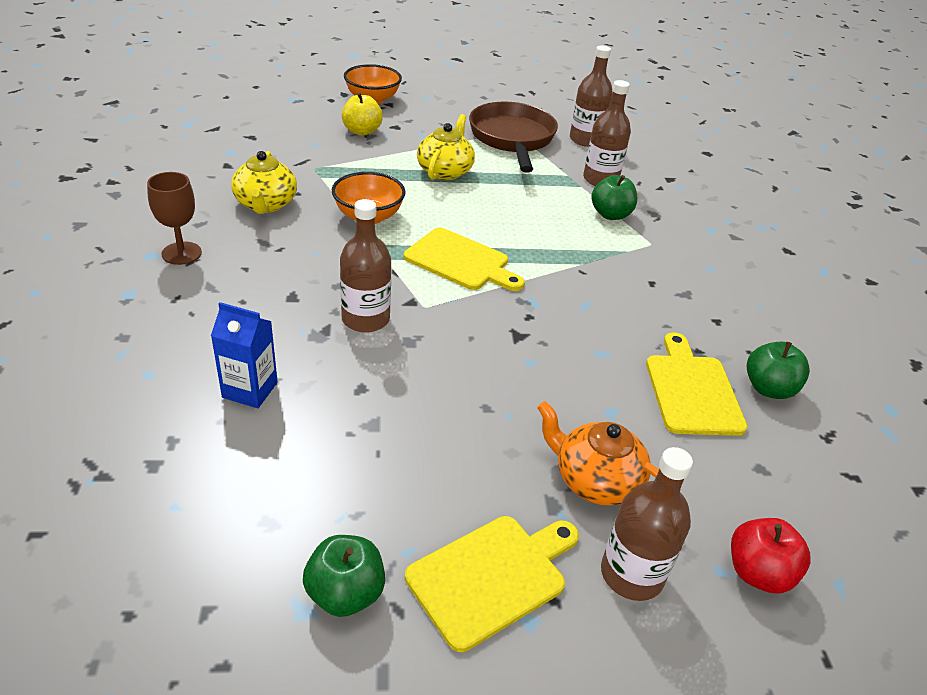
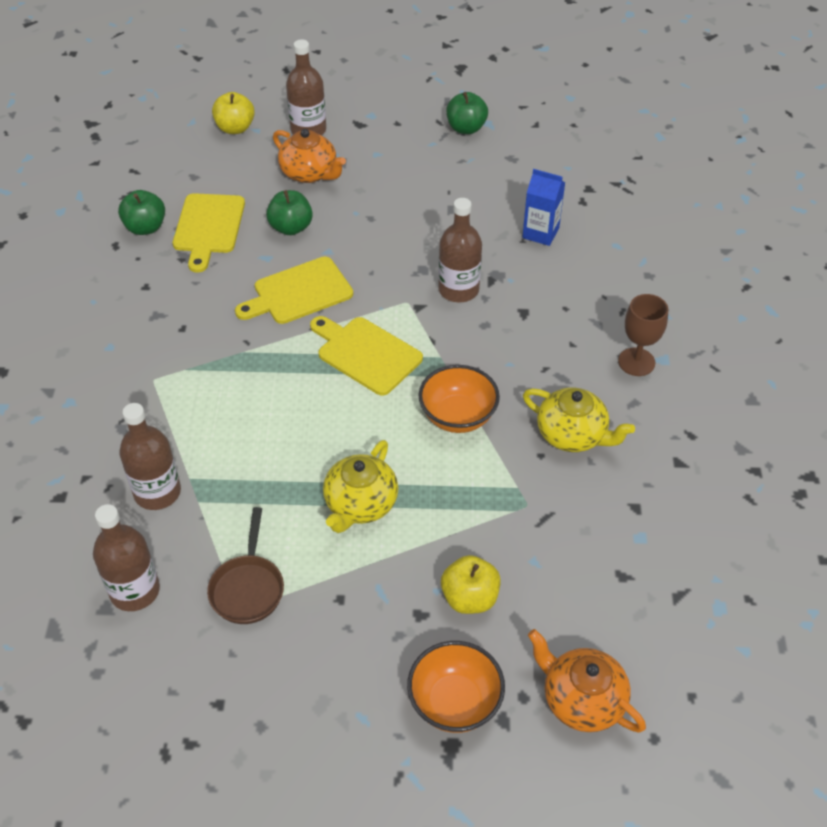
camera: 170 degrees left, 10 degrees up
(266, 204) = (572, 435): yellow teapot -> yellow teapot turned 120 degrees clockwise
(295, 98) = (581, 699): none -> orange teapot
(492, 577) = (387, 132): yellow cutting board -> yellow cutting board (298, 292)
(512, 139) = (248, 588): brown pan -> brown pan, size x0.57
(610, 215) = (176, 425): green apple -> green apple (291, 228)
(758, 573) = (235, 128): red apple -> yellow apple

